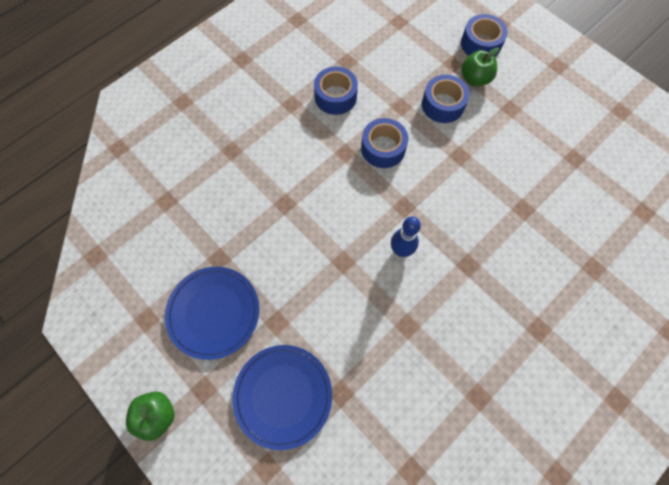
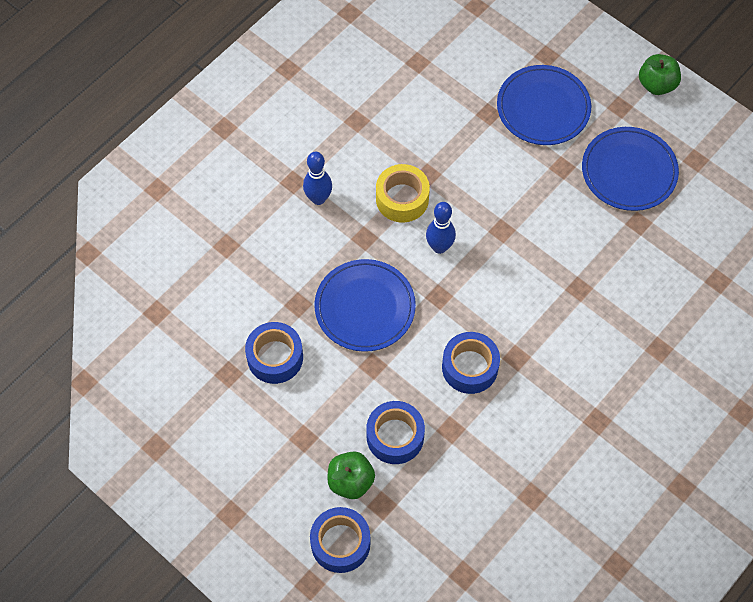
camera: 175 degrees right, 5 degrees down
(335, 96) = (540, 437): blue tape -> blue tape (275, 357)
(433, 301) = (402, 199): none -> yellow tape
(467, 202) = (365, 307): none -> blue plate
(513, 308) = (318, 198): none -> blue bowling pin

